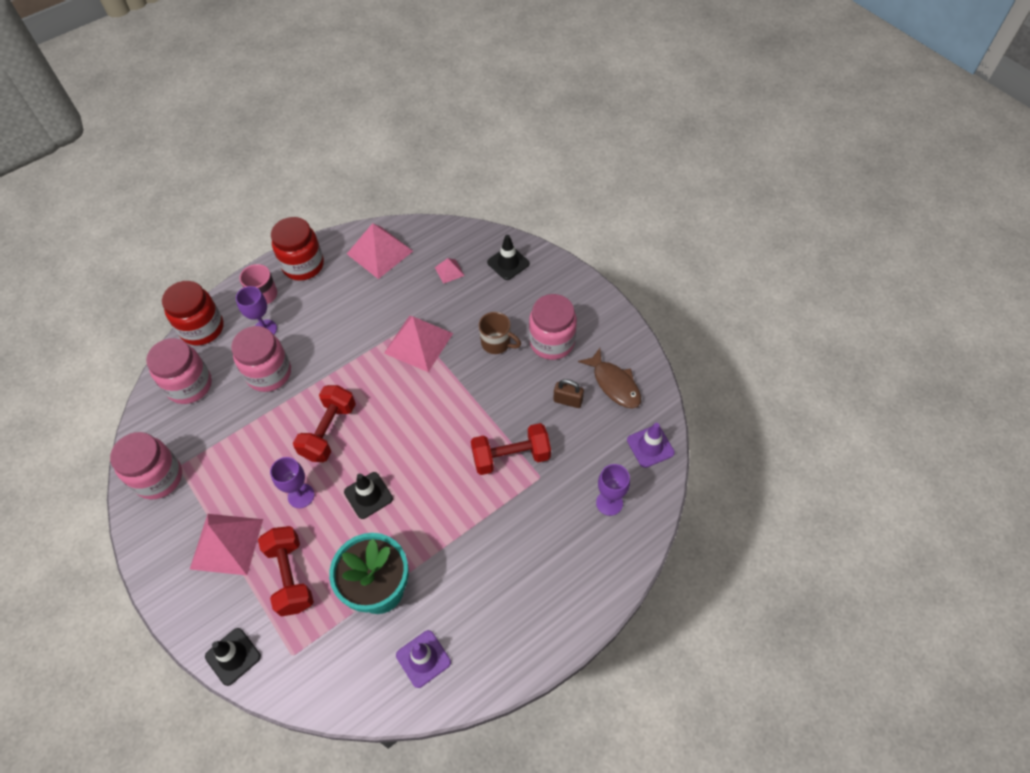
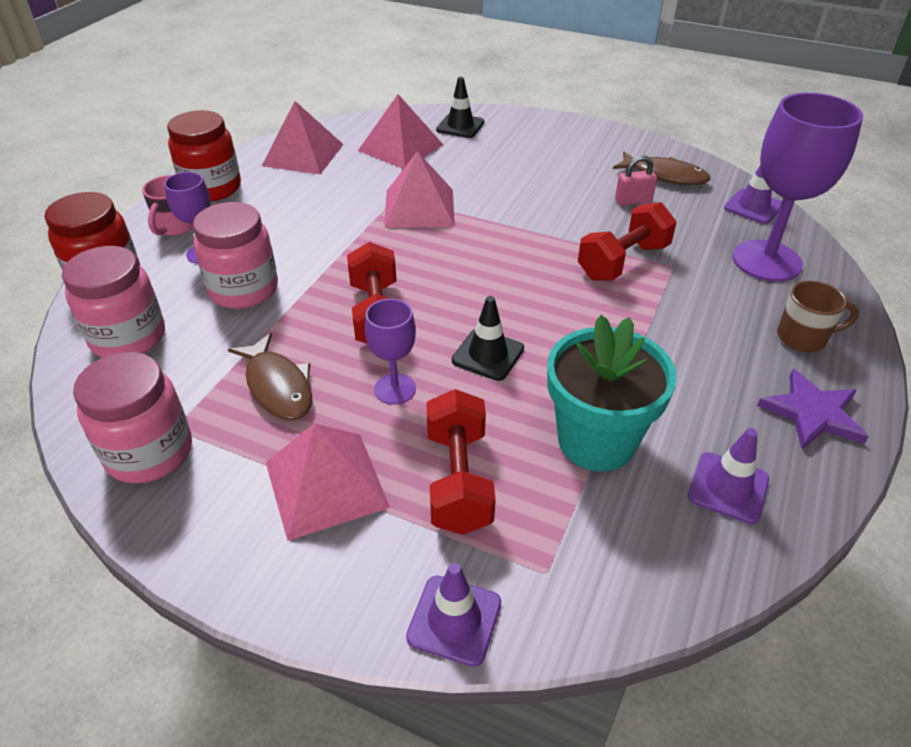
camera: 30 degrees left, 15 degrees down
(233, 656) = (454, 620): black traffic cone -> purple traffic cone
(243, 462) = (278, 386): none -> brown fish
(291, 576) = (458, 480): red dumbbell -> red dumbbell turned 45 degrees clockwise
(449, 271) = (400, 147): pink pyramid -> pink pyramid, size x2.10
(497, 343) = (510, 183): brown mug -> brown mug (803, 337)
(518, 637) = (812, 413): none -> purple star
(552, 342) = (568, 166): pink jar -> none
(568, 400) = (633, 201): brown padlock -> pink padlock
(609, 503) = (766, 261): purple goblet -> purple goblet, size x1.92

